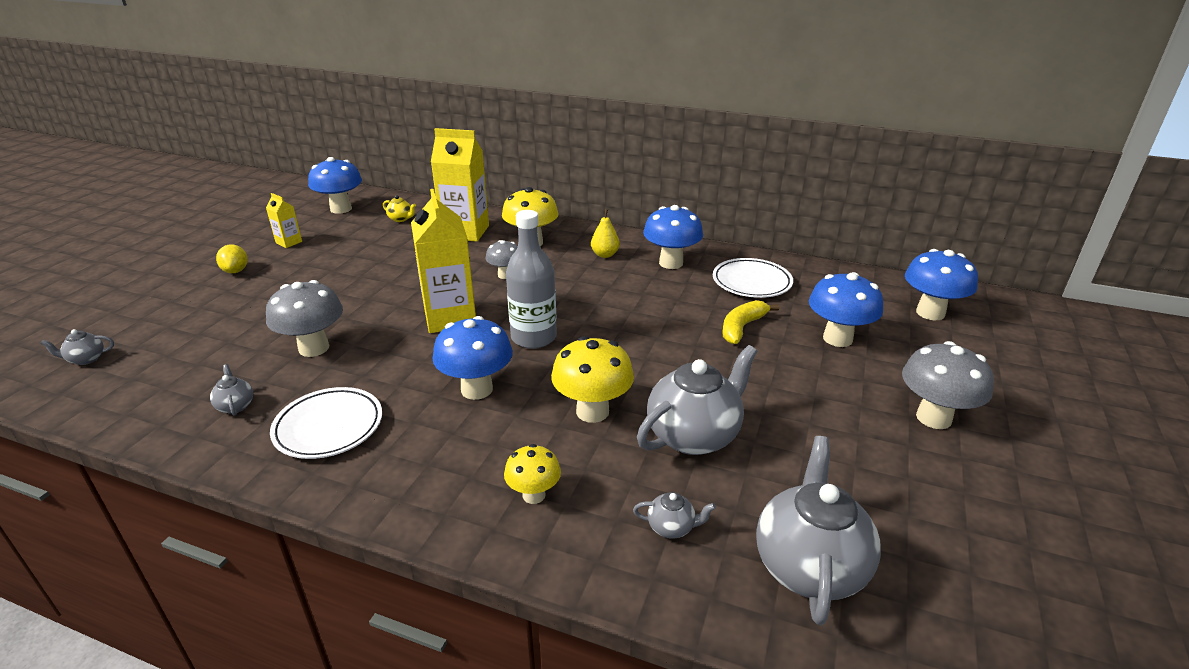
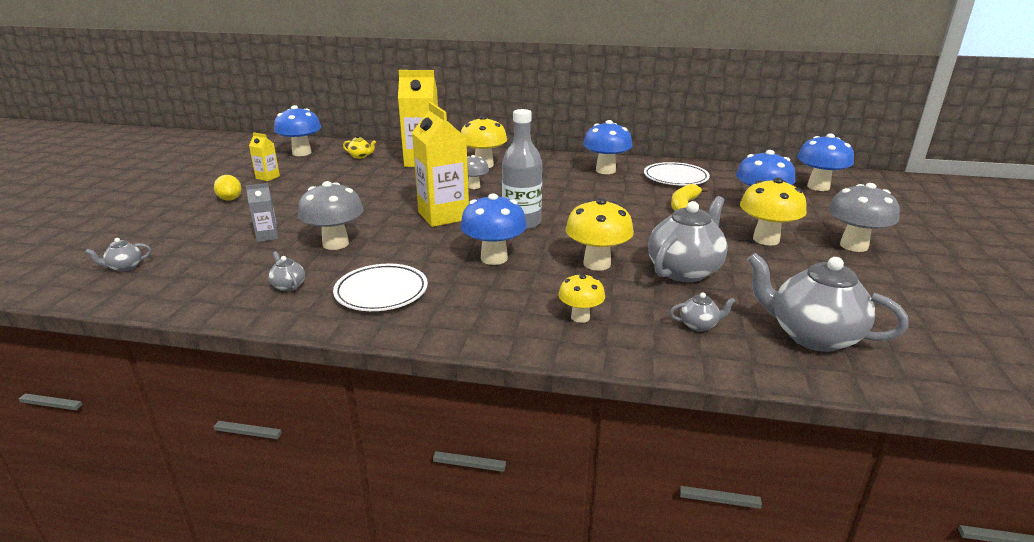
camera: 10 degrees left, 5 degrees down
(248, 329) = (267, 236): none -> grey carton
(605, 255) = (549, 169): yellow pear -> none
(809, 566) = (812, 336): grey teapot -> grey teapot turned 60 degrees counterclockwise
(821, 395) = (766, 239): none -> yellow mushroom

